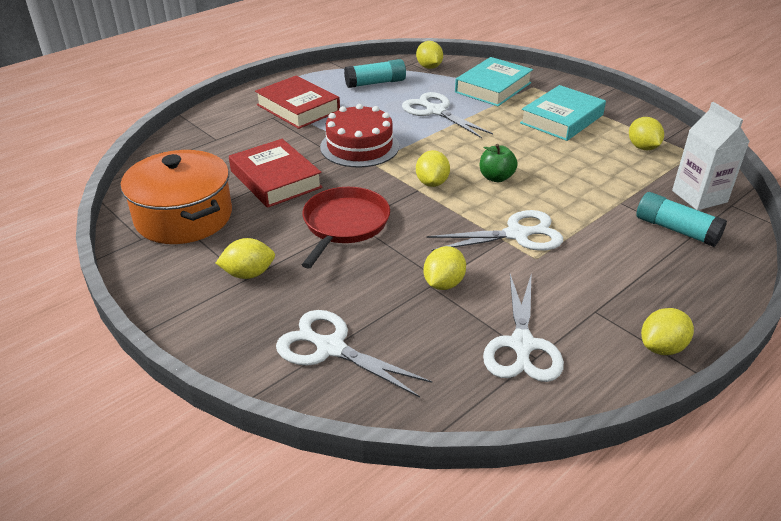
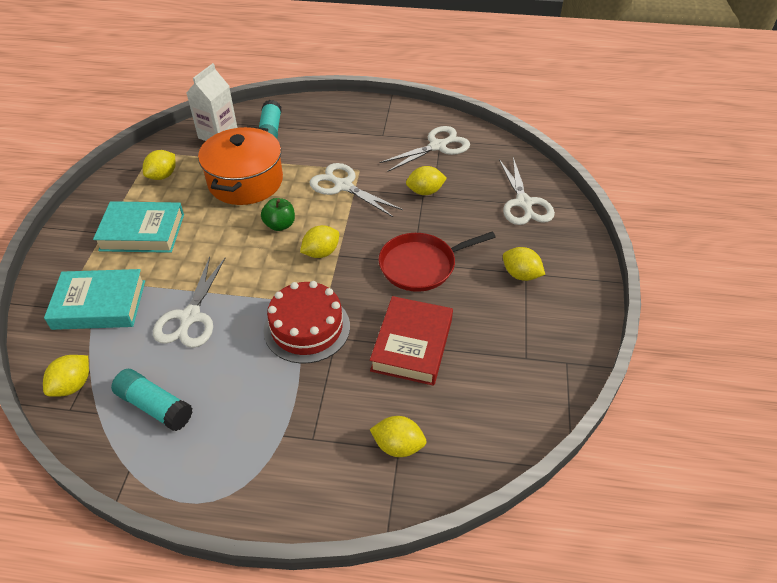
camera: 130 degrees left, 10 degrees up
(184, 217) = (518, 360): orange pot -> orange pot (245, 181)
(298, 108) = (273, 432): red book -> none
(662, 347) = (386, 109): yellow lemon -> yellow lemon (398, 446)

